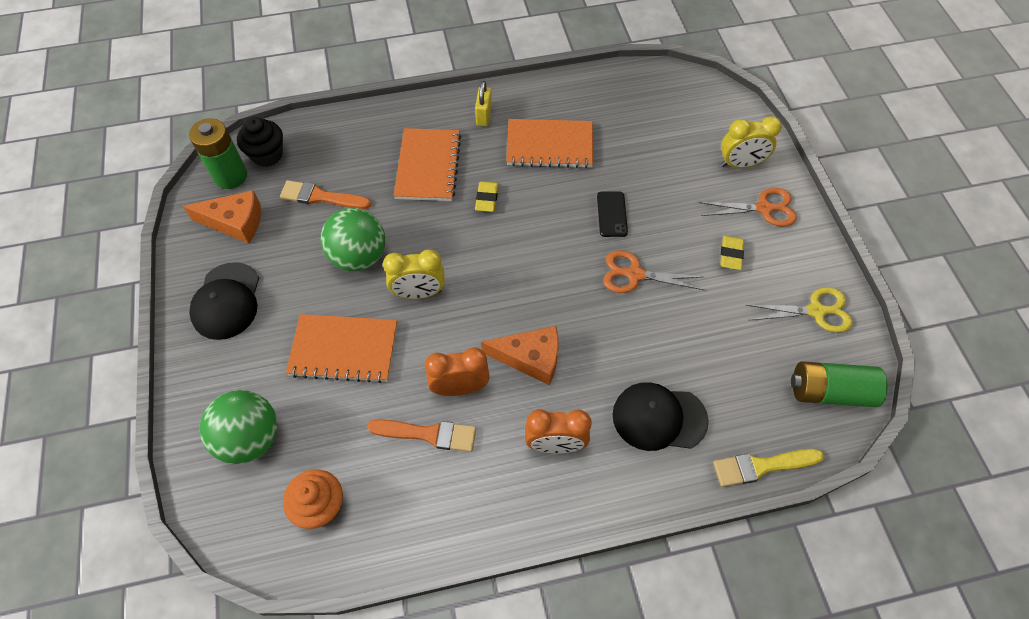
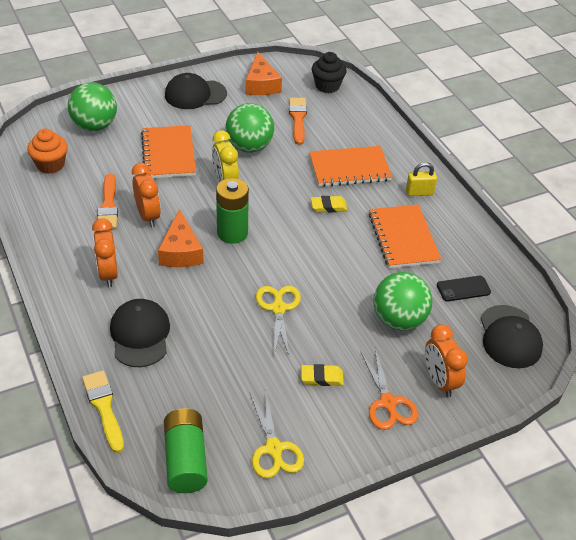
camera: 75 degrees right, 15 degrees down
(230, 176) = (301, 74): green battery -> green battery (232, 233)
(612, 214) = (340, 287): black phone -> black phone (463, 289)
(634, 274) = (278, 308): orange scissors -> yellow scissors
(662, 176) = (399, 320): none -> green ball
(692, 100) = (510, 337): none -> black cap
(740, 164) = (439, 381): yellow clock -> orange clock

